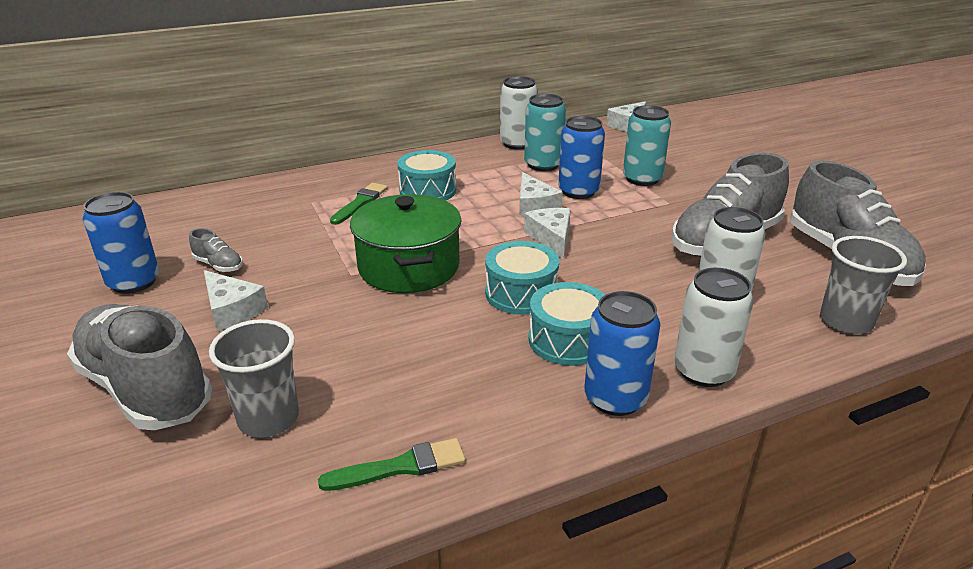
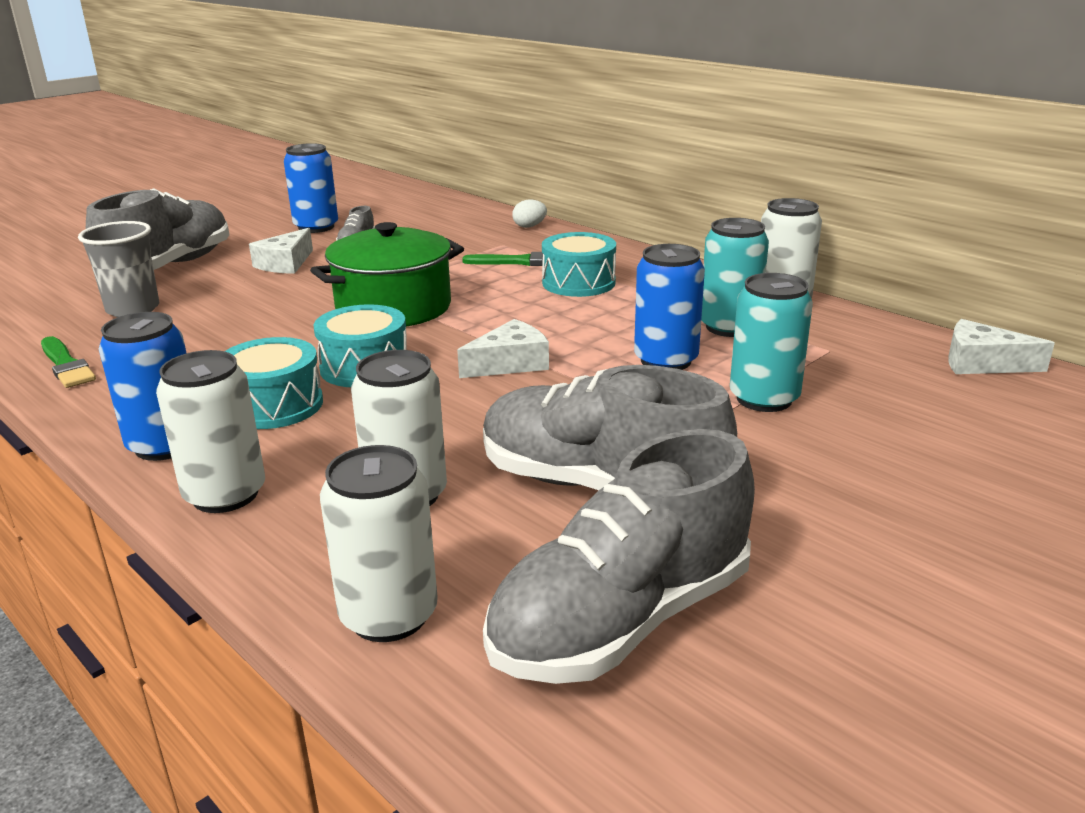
camera: 70 degrees right, 5 degrees down
(281, 185) = (529, 226): none -> white egg
(534, 206) = (592, 341): white cheese -> none
(846, 321) = (389, 615): grey cup -> white can

